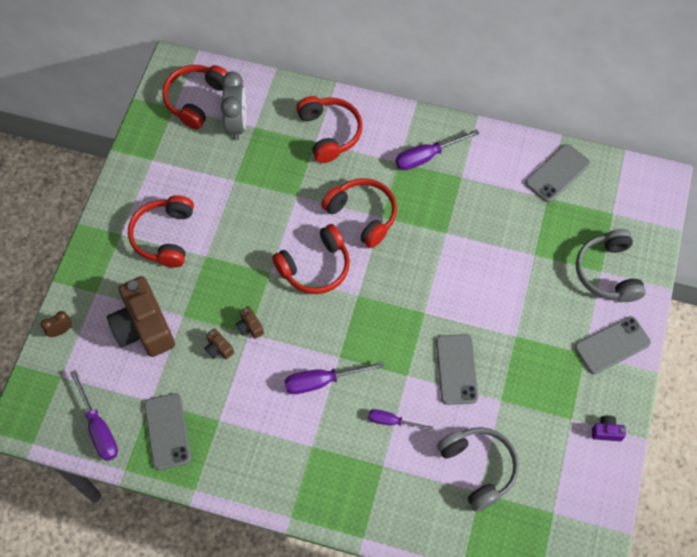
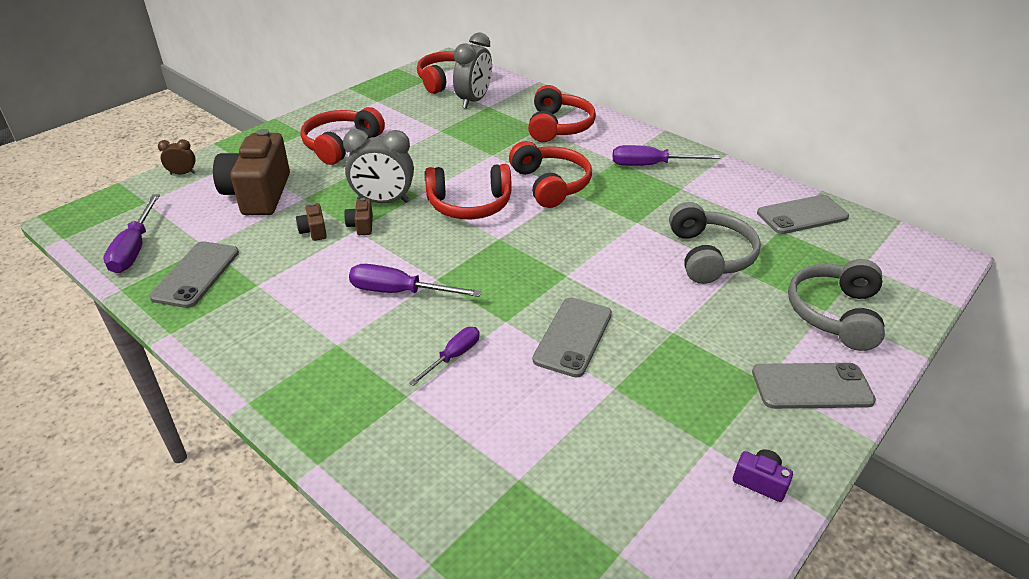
camera: 25 degrees right, 25 degrees down
(248, 292) = (383, 201): none -> grey clock
(392, 421) = (453, 356): purple screwdriver -> purple screwdriver turned 90 degrees clockwise
(478, 468) = (536, 449): grey headphones -> grey headphones (709, 255)

